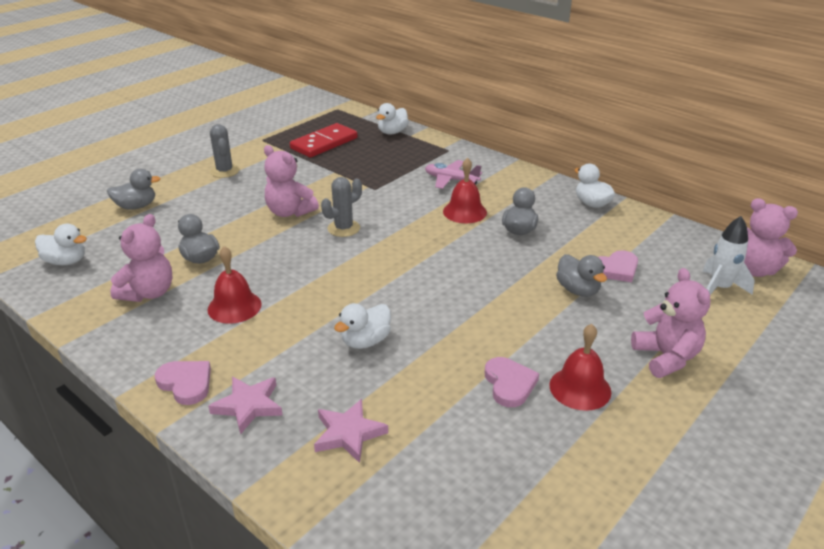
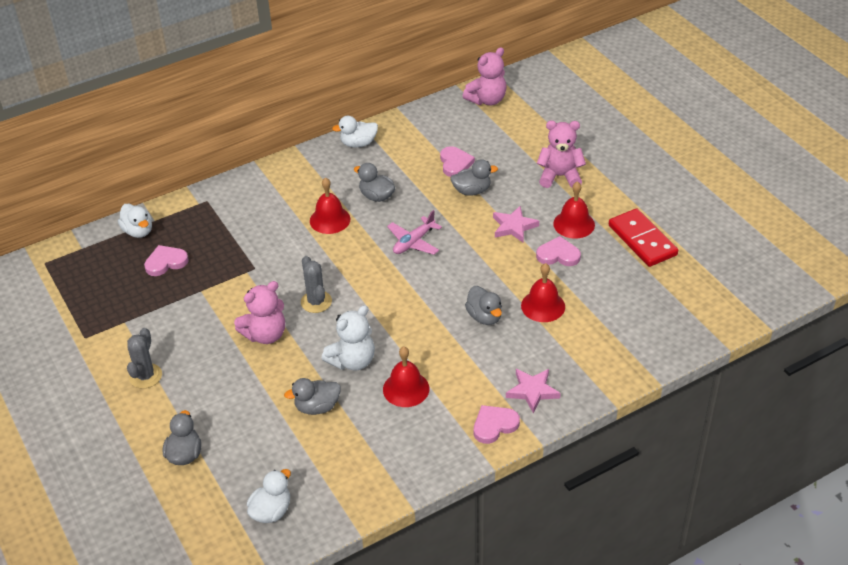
camera: 70 degrees left, 10 degrees up
(148, 293) = (358, 446): pink teddy bear -> none
(224, 171) = (145, 376): grey cactus -> grey cactus turned 75 degrees counterclockwise
(268, 265) = (352, 361): none -> white teddy bear
(324, 143) = (130, 288): red domino -> red domino (642, 240)
(348, 433) = (578, 342): pink star -> pink star (514, 227)
(361, 150) = (166, 262): none -> pink heart
(365, 341) = (484, 317): white duck -> grey duck
(405, 387) = (543, 306): none -> red bell
(451, 180) = (268, 214): pink plane -> pink plane (414, 242)
(719, 288) = (500, 124): white rocket -> none

